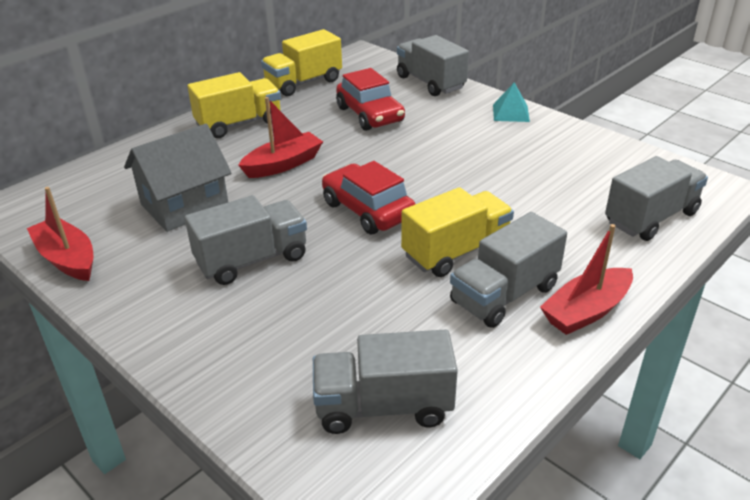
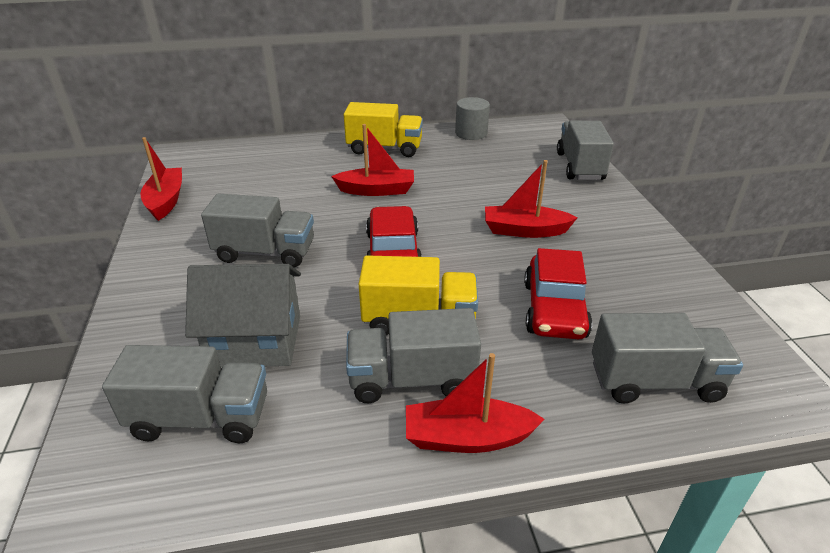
camera: 35 degrees right, 0 degrees up
(184, 205) = (275, 194): grey house -> grey house (255, 340)
(303, 83) = (471, 133): yellow truck -> grey cylinder
(370, 114) = (492, 175): red car -> red car (554, 309)
(383, 407) = (201, 417): grey truck -> grey truck turned 150 degrees clockwise
(450, 150) = (524, 230): none -> red boat
(510, 113) = (626, 218): turquoise pyramid -> none

